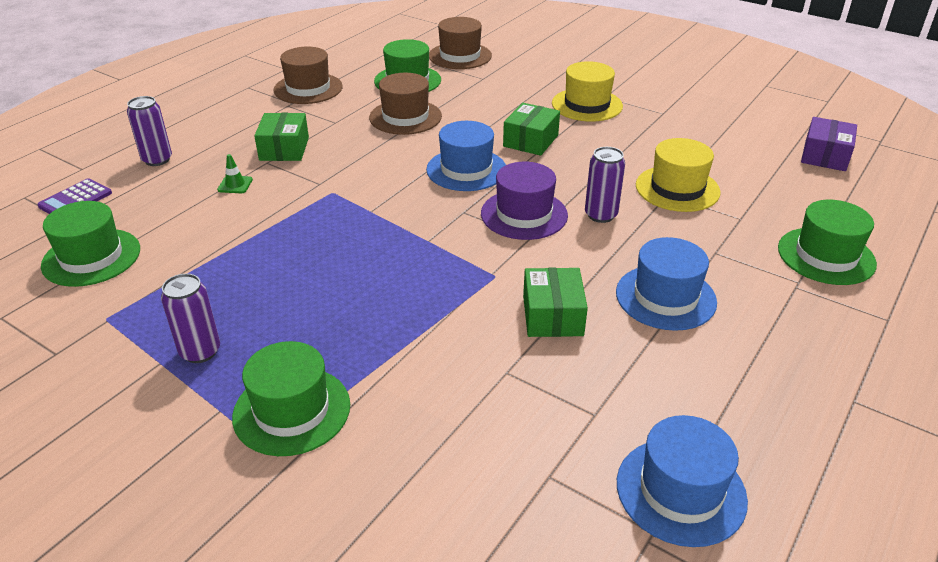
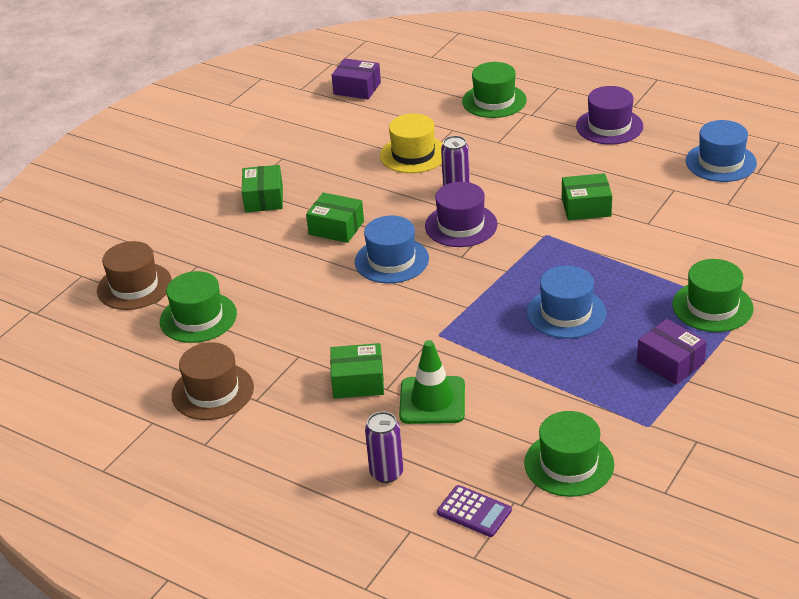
camera: 90 degrees left, 0 degrees up
(200, 351) = (670, 362): purple can -> purple box
(235, 185) = (432, 401): green traffic cone -> green traffic cone, size x2.19
(405, 117) = (287, 308): brown hat -> none
(587, 105) = (264, 198): yellow hat -> green box
(665, 297) = (554, 163): blue hat -> blue hat (566, 313)
(779, 363) = (609, 126): none -> purple hat

